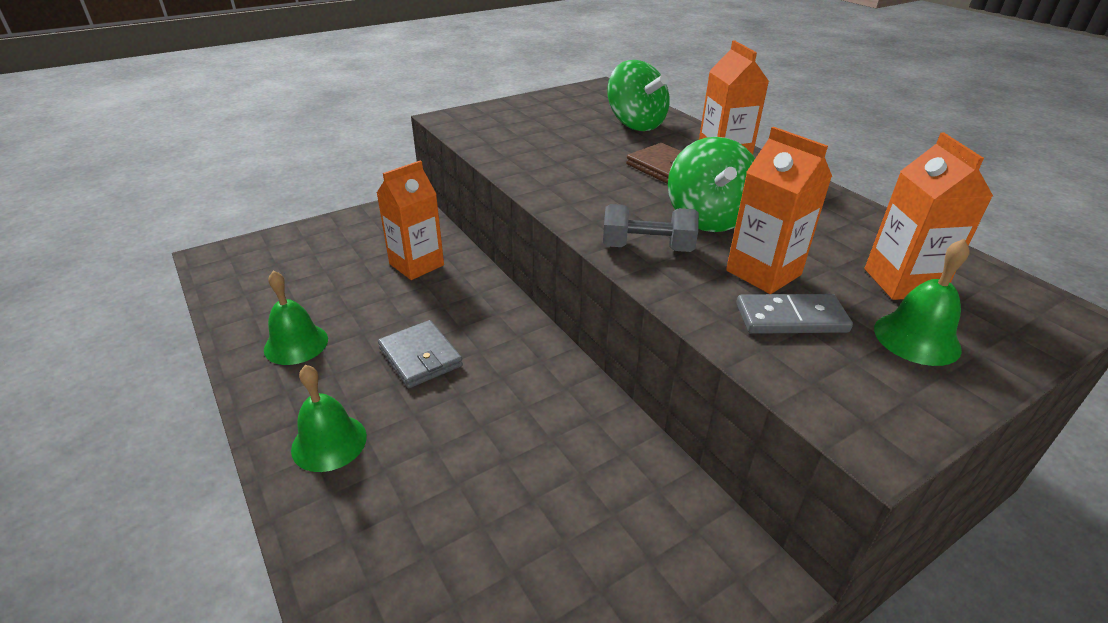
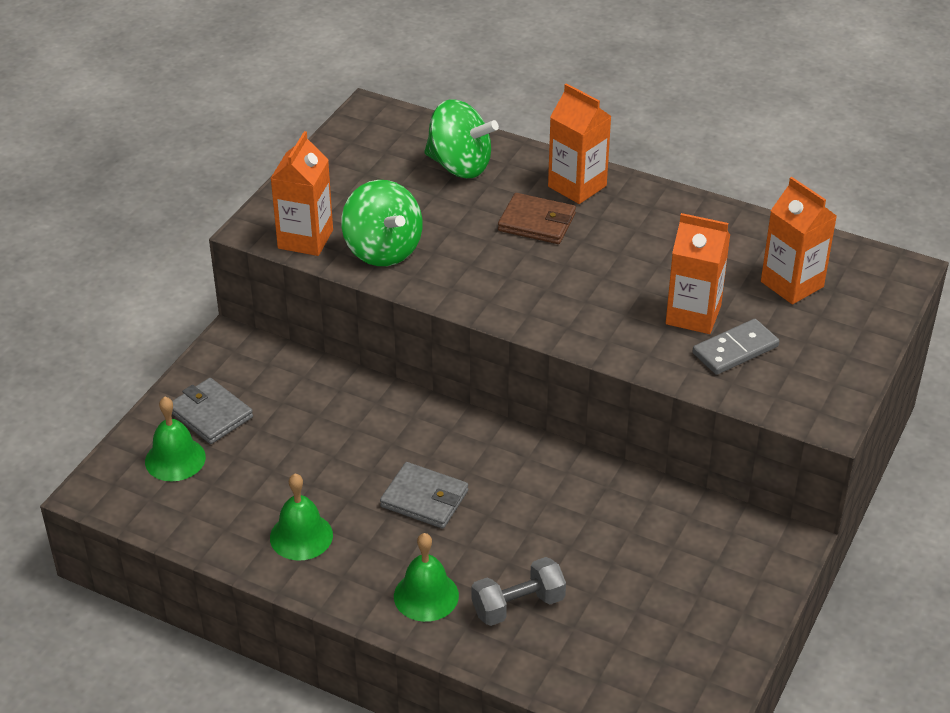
camera: 30 degrees left, 5 degrees up
(342, 240) = (210, 414): none -> grey wallet
(416, 264) = (322, 411): orange carton -> orange carton (305, 239)
(647, 248) = (592, 325): grey dumbbell -> grey dumbbell (518, 605)
(708, 218) = (616, 273): green spinning top -> green spinning top (382, 250)
(916, 338) = (821, 333): green bell -> green bell (175, 459)

